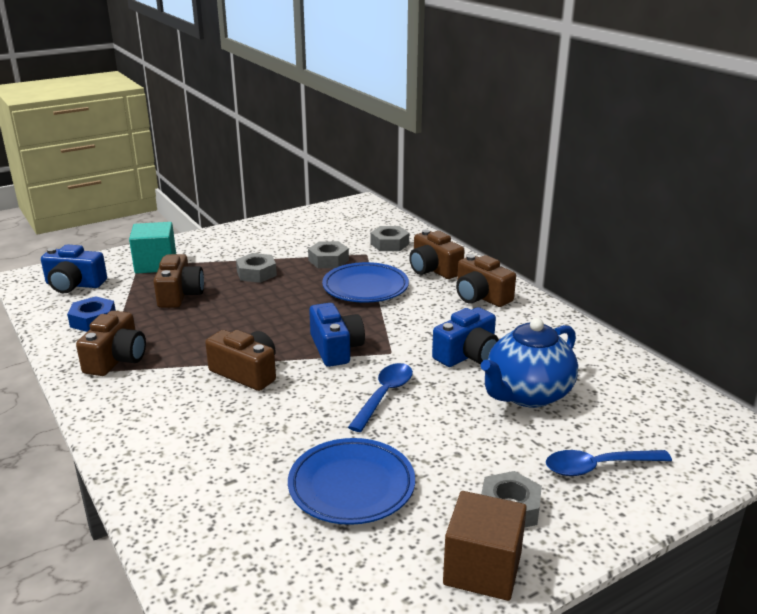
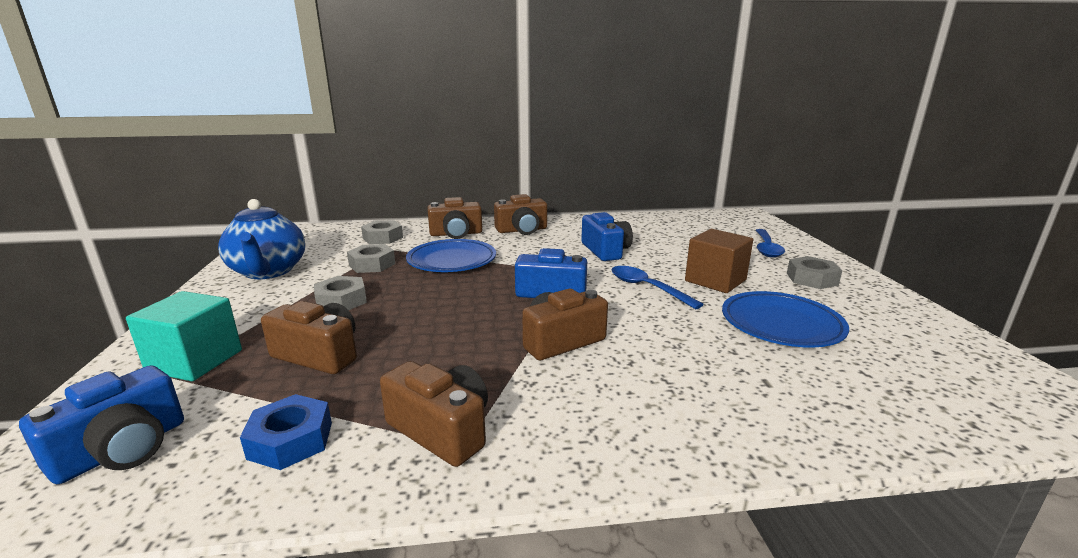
camera: 65 degrees left, 5 degrees down
(482, 569) = (882, 300): brown cube -> brown cube (715, 280)
(527, 394) = (673, 246): blue teapot -> blue teapot (268, 272)

